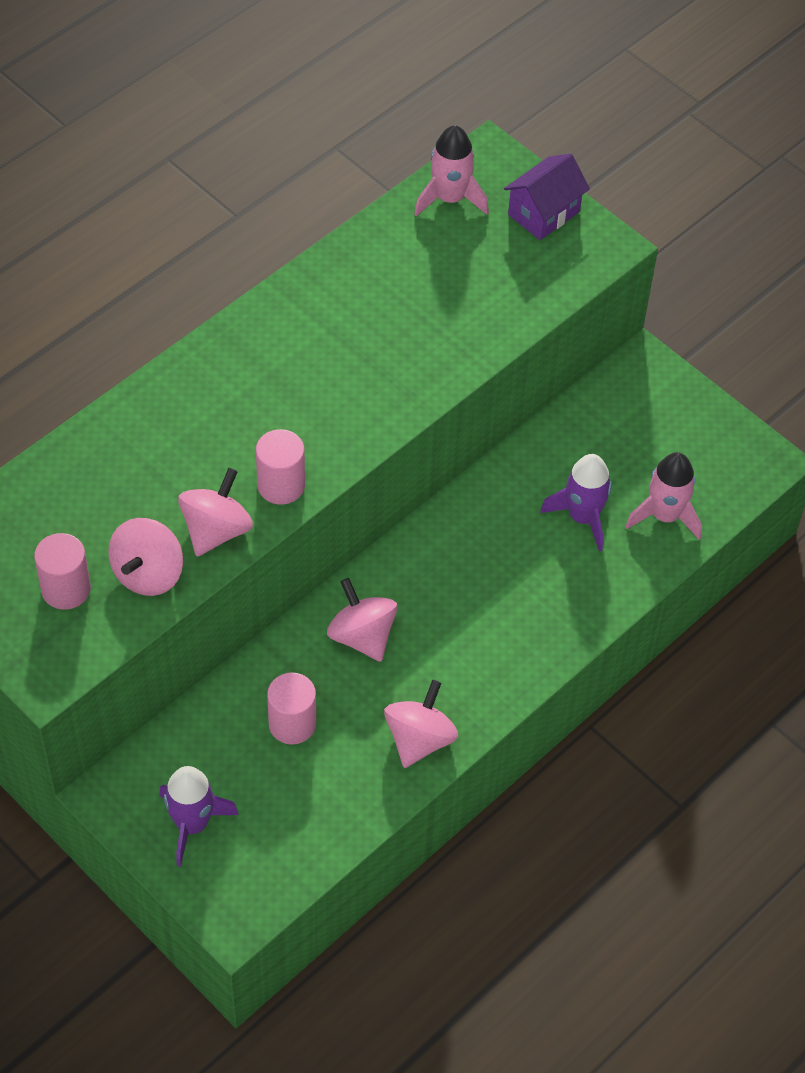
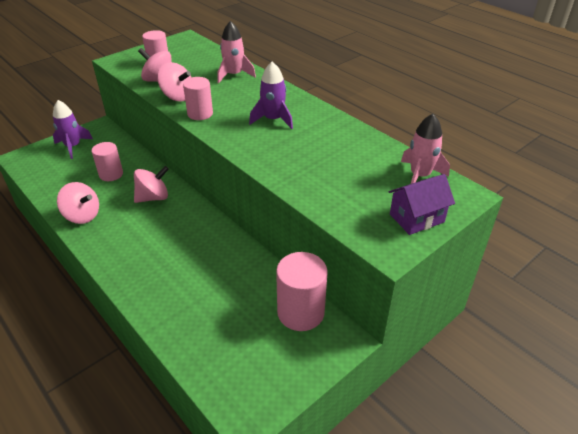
camera: 95 degrees right, 15 degrees down
(544, 213) = (416, 218): purple house -> purple house turned 75 degrees counterclockwise
(583, 517) = (212, 294): purple rocket -> purple rocket (273, 120)
(604, 411) = (300, 312): none -> pink cylinder
(665, 516) = (205, 341): pink rocket -> pink rocket (234, 75)

